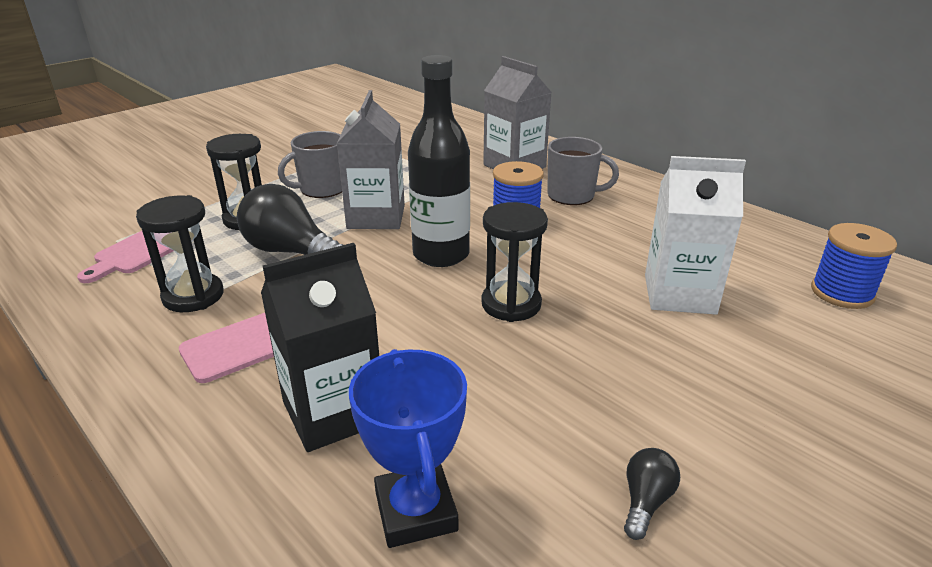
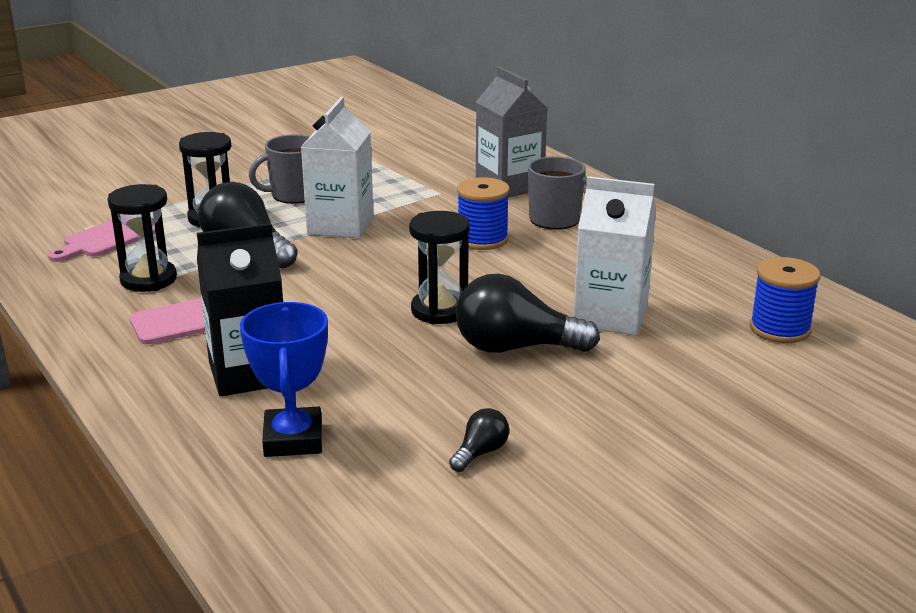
camera: 10 degrees right, 5 degrees down
(376, 217) = (340, 225): grey carton -> white carton
(441, 255) = (391, 264): black bottle -> none
(608, 343) = (515, 348): none -> black light bulb

